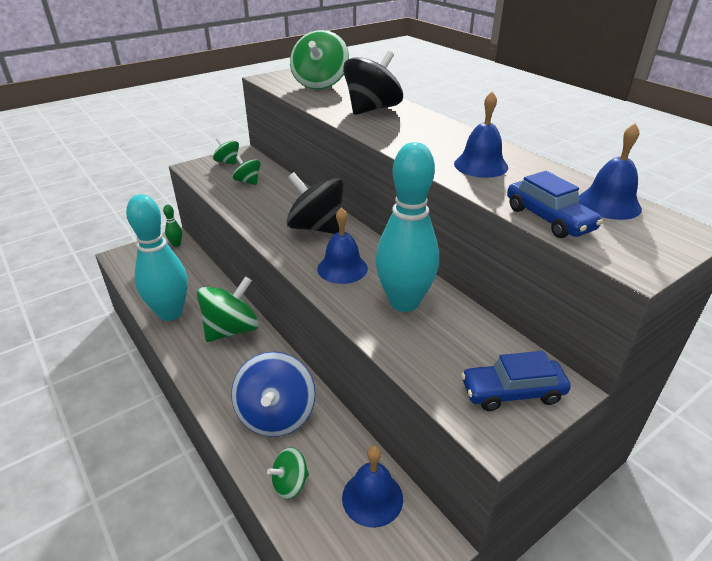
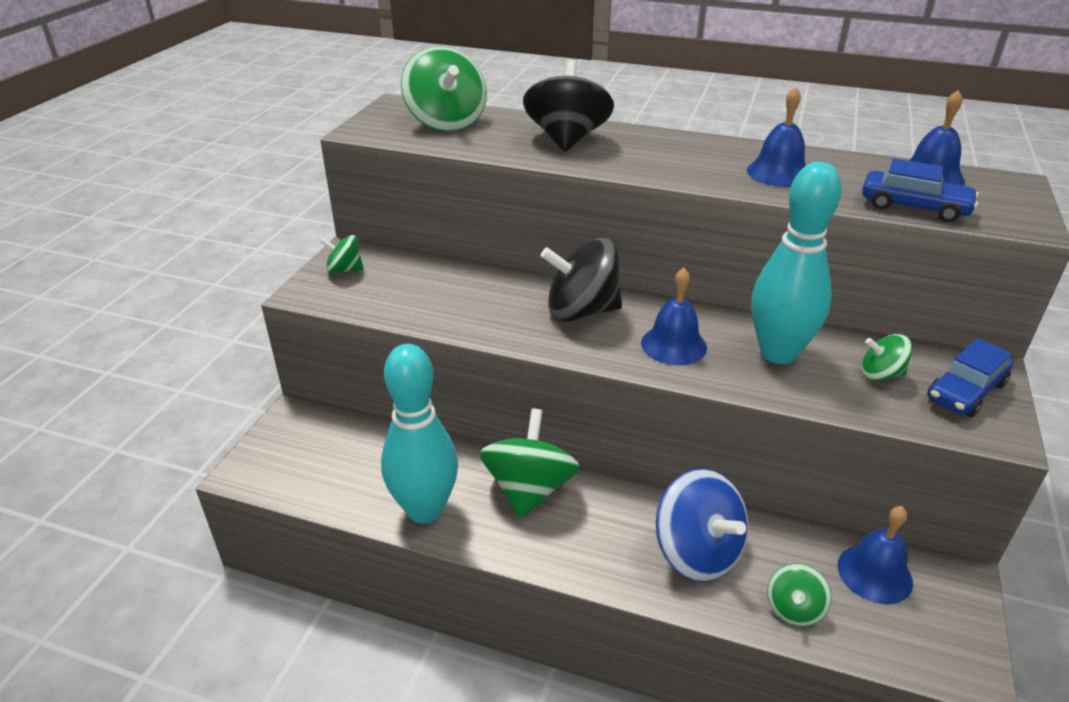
camera: 35 degrees left, 0 degrees up
(176, 244) = (310, 420): green bowling pin -> none
(248, 181) = (413, 286): green spinning top -> green spinning top (880, 374)

